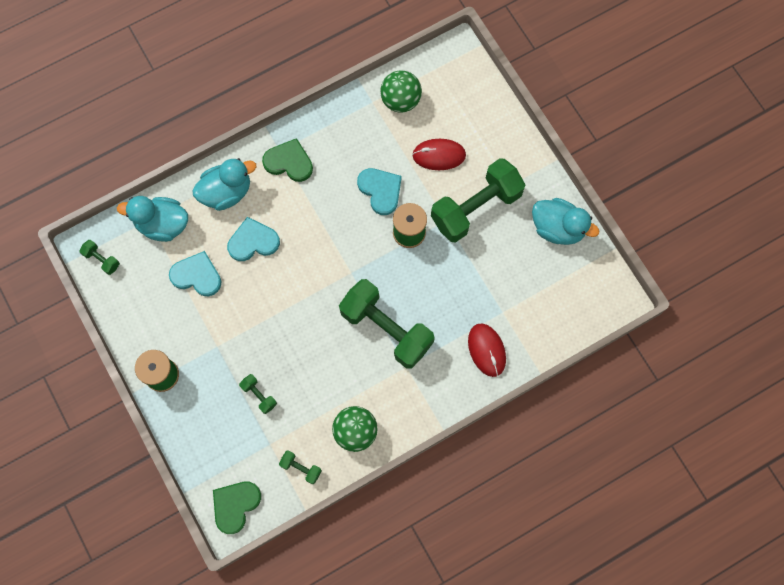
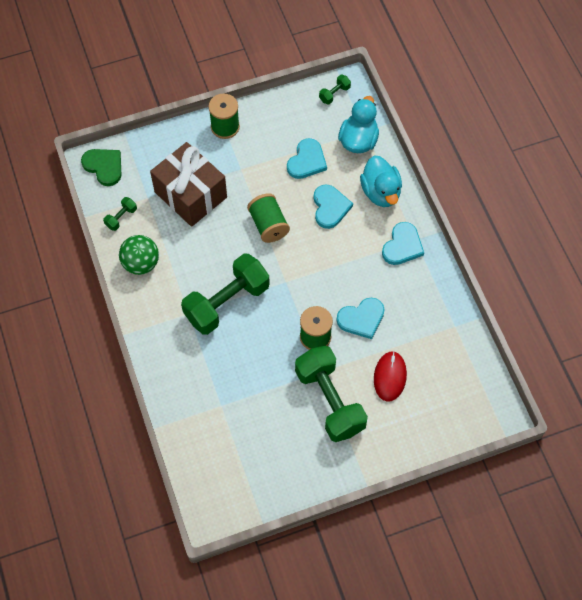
camera: 100 degrees right, 10 degrees down
(259, 395) = (190, 195): green dumbbell -> brown gift
(285, 302) = (268, 225): none -> green spool
(289, 162) = (402, 246): green heart -> turquoise heart
(400, 100) = (453, 352): green ball -> none
(486, 350) = (188, 384): red mouse -> none
(557, 228) = (295, 474): turquoise duck -> none

